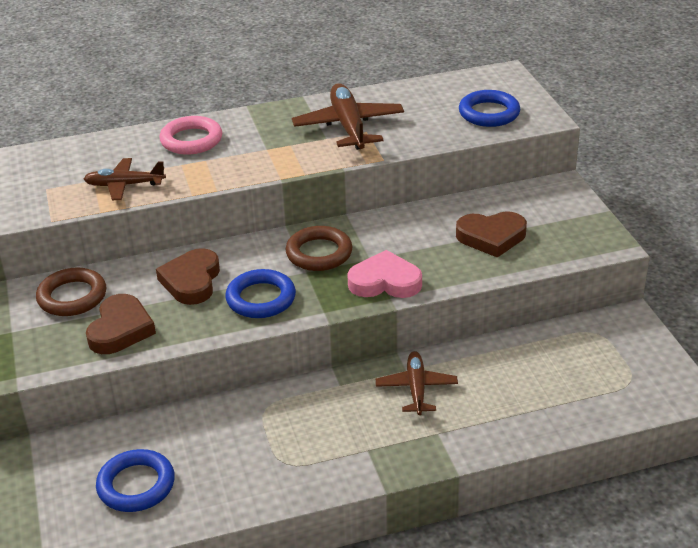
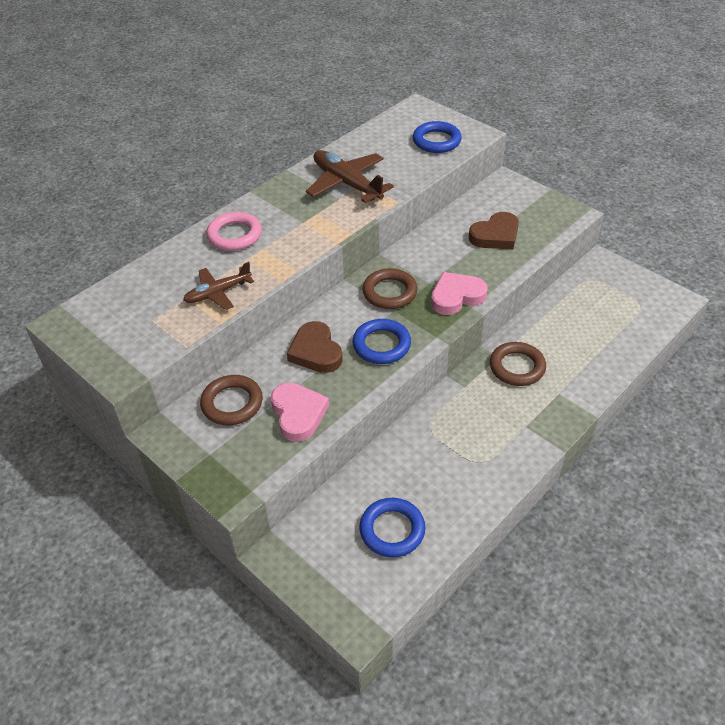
camera: 30 degrees left, 10 degrees up
(120, 329) = (298, 414): brown heart -> pink heart
(416, 388) = (517, 367): brown plane -> brown ring

